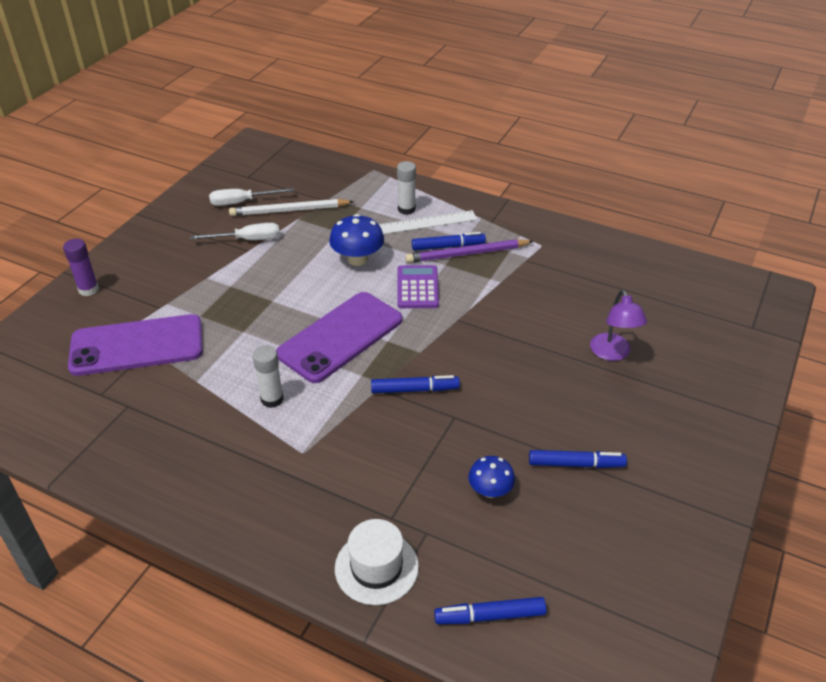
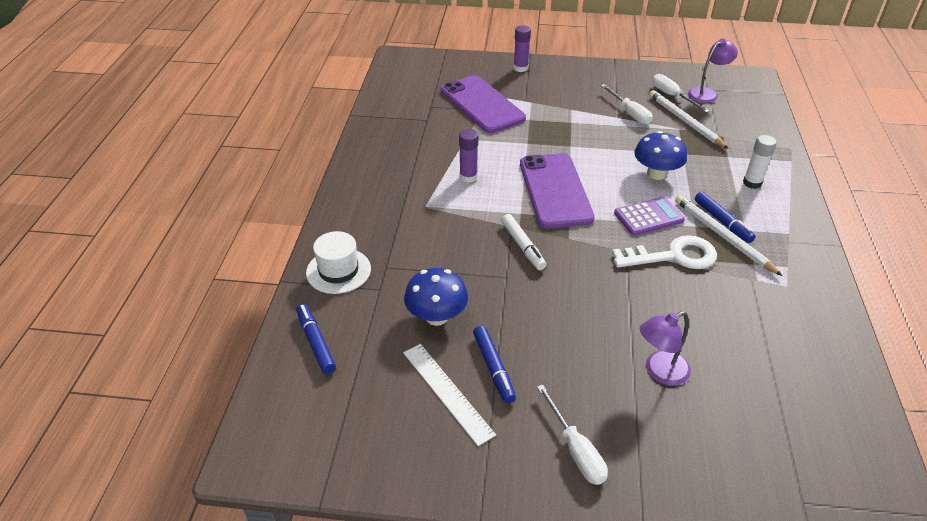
camera: 70 degrees right, 0 degrees up
(255, 180) = (707, 93): none -> purple lamp
(272, 399) = (468, 177): white glue stick -> purple glue stick
(340, 337) = (555, 190): purple phone -> purple phone turned 60 degrees clockwise
(414, 389) = (522, 246): blue marker -> white marker
(426, 222) = (744, 199): white ruler -> white ruler (447, 392)
(467, 254) = (722, 236): purple pencil -> white pencil
(478, 293) = (673, 256): none -> white key
(490, 490) = (436, 316): blue mushroom -> blue mushroom, size x1.54
(684, 436) = (575, 450): none -> white screwdriver

